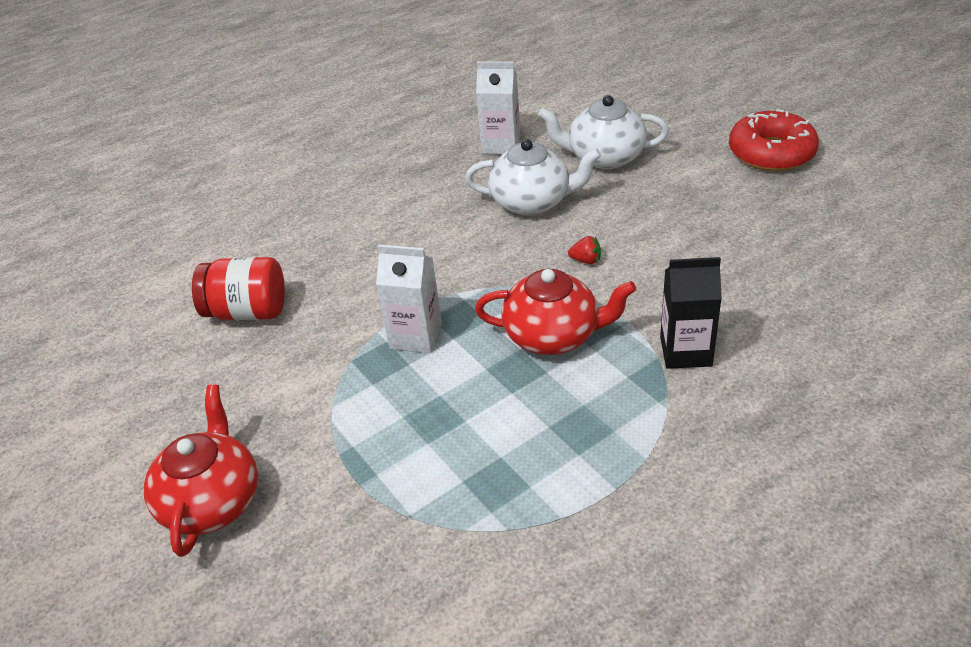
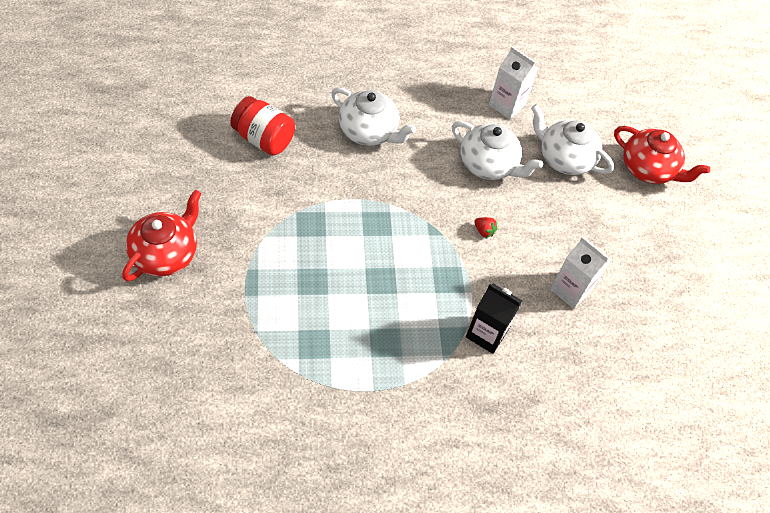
camera: 20 degrees right, 15 degrees up
(371, 241) = (369, 131): none -> white teapot
(416, 336) = (343, 219): white carton -> white carton (570, 290)
(553, 335) = (420, 271): red teapot -> red teapot (648, 169)
(771, 153) = (677, 226): red donut -> none

